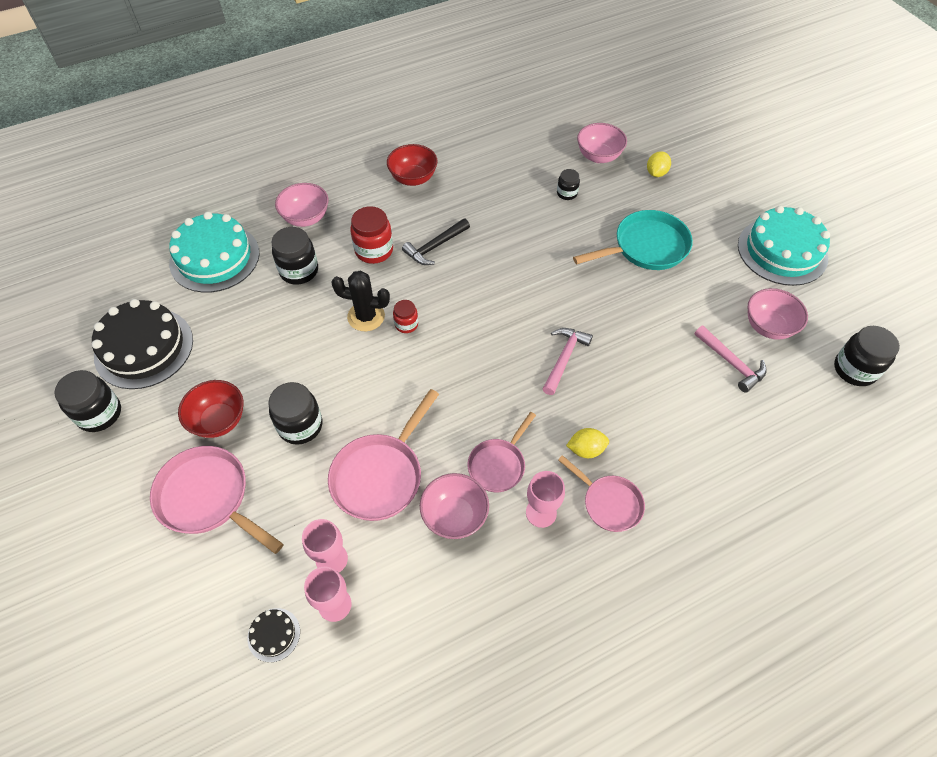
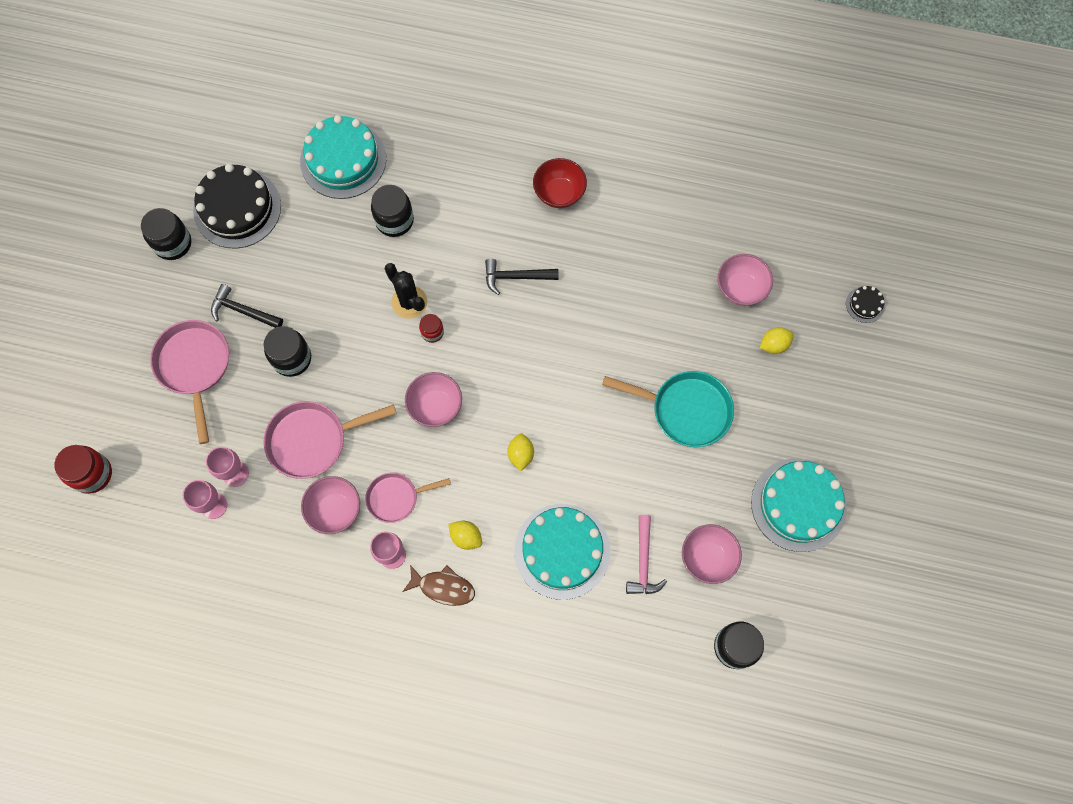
camera: 40 degrees right, 15 degrees up
(219, 420) = (243, 311): red bowl -> black hammer
(274, 634) = (165, 494): black cake -> black cake (865, 304)
(306, 218) = (440, 171): pink bowl -> pink bowl (435, 406)
(374, 250) = (466, 244): red jar -> red jar (92, 474)
(564, 358) = (520, 455): pink hammer -> yellow lemon
(567, 193) = (673, 306): black jar -> none
(609, 503) = (443, 587): pink pan -> brown fish
(668, 401) = (562, 551): none -> turquoise cake

